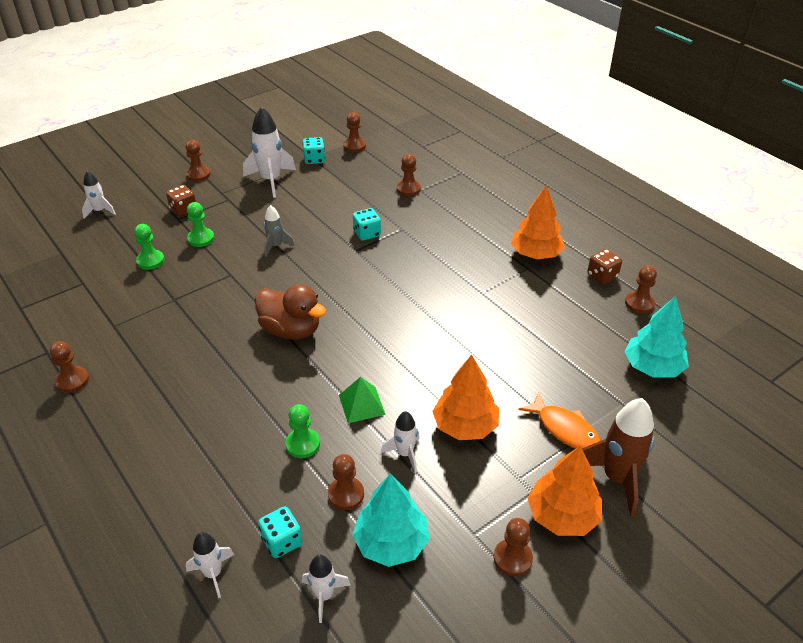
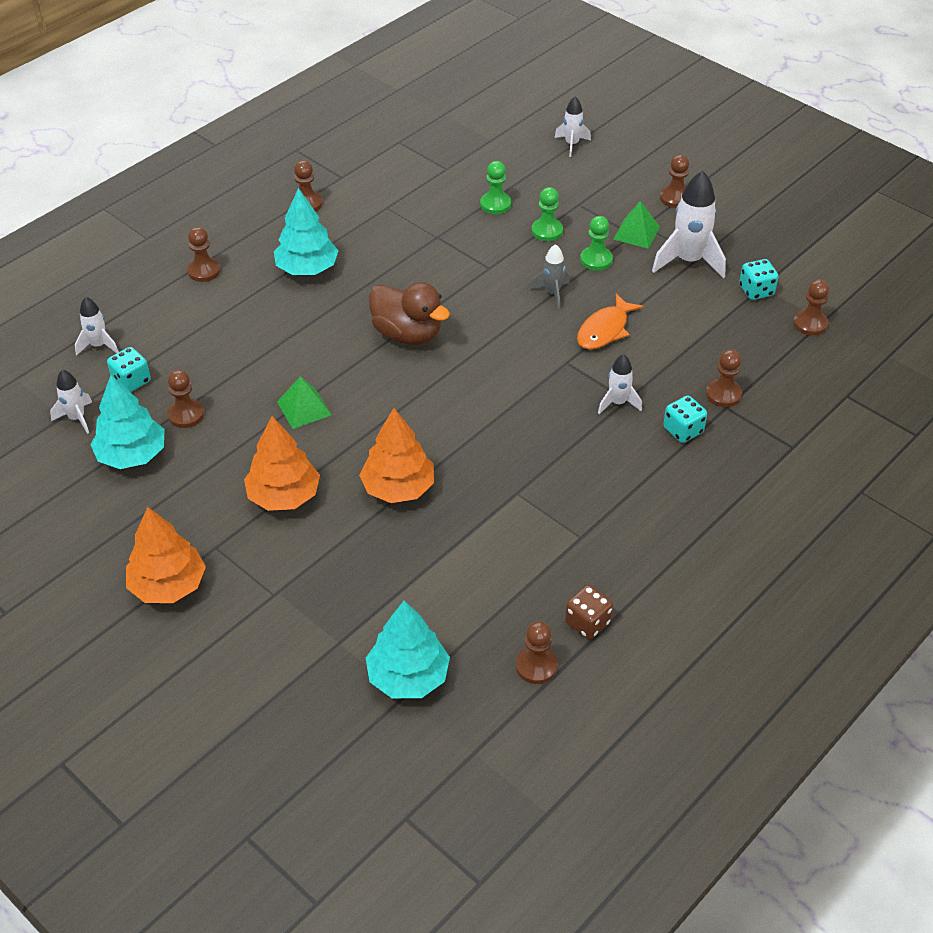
camera: 80 degrees right, 5 degrees up
(172, 388) = (307, 268): none -> turquoise tree
(183, 210) = (597, 204): brown dice -> none
(227, 197) = (636, 233): none -> green pyramid
(291, 330) = (407, 334): brown duck -> brown duck turned 75 degrees counterclockwise
(303, 444) = (245, 373): green pawn -> green pawn (596, 260)
(367, 234) = (604, 368): turquoise dice -> turquoise dice (683, 430)
(405, 454) = (240, 451): white rocket -> white rocket (618, 403)
(512, 558) = (116, 547): brown pawn -> brown pawn (204, 271)
(536, 254) = (615, 545): orange tree -> orange tree (398, 488)
(564, 429) = (289, 585): orange fish -> orange fish (605, 330)
(616, 478) = (221, 634): brown rocket -> none

